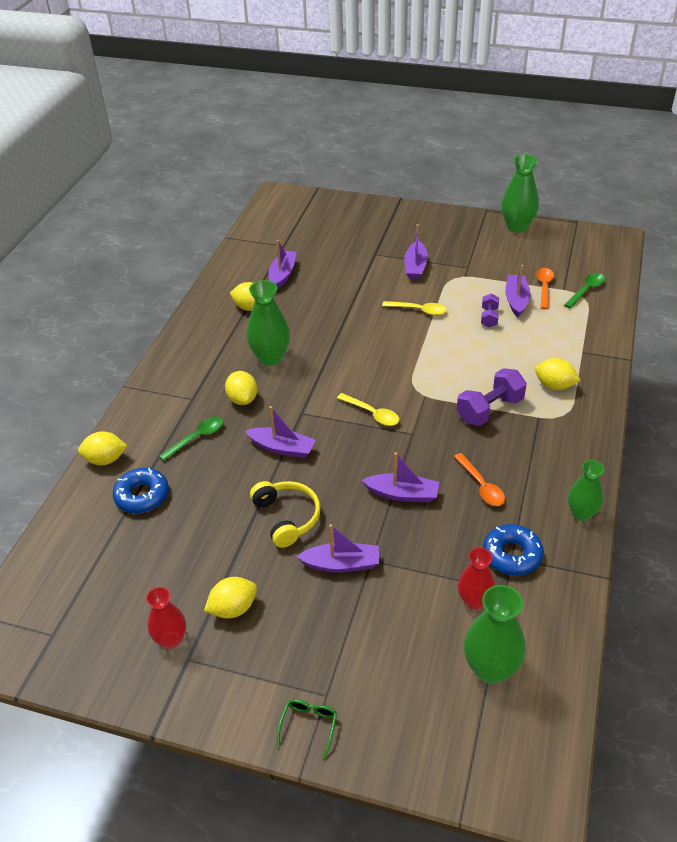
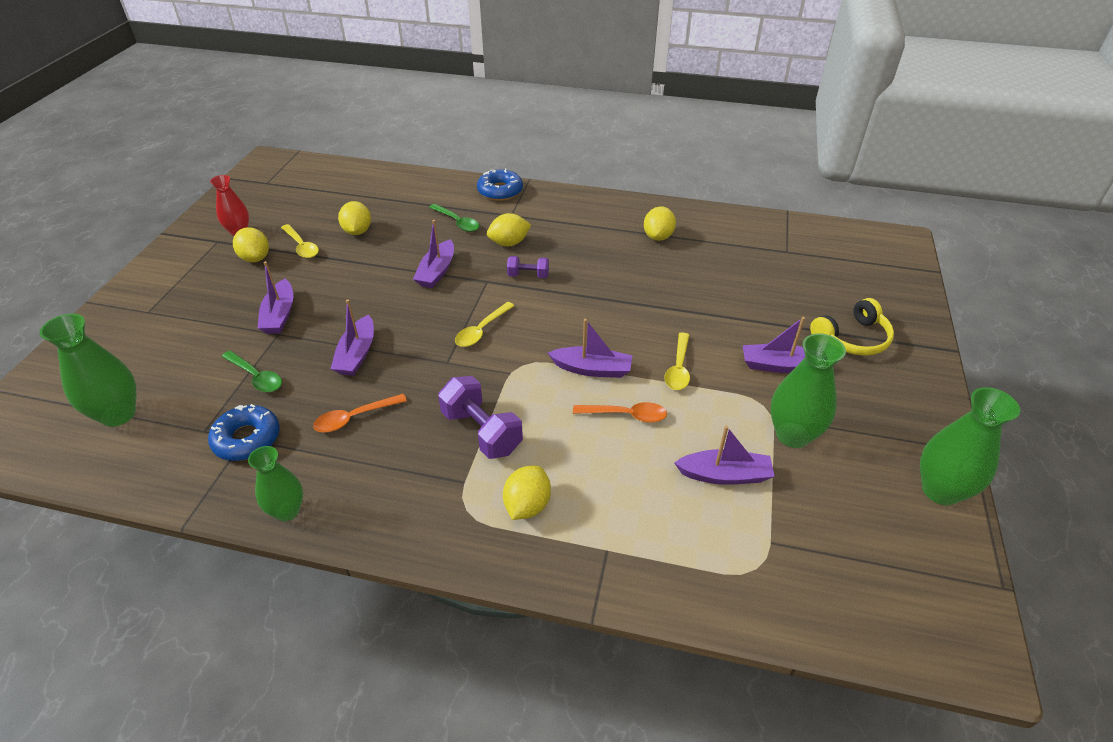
camera: 85 degrees right, 0 degrees up
(105, 460) = (437, 181): yellow lemon -> yellow lemon (357, 231)
(142, 495) = (391, 202): blue donut -> blue donut (500, 191)
(216, 567) = (301, 246): none -> yellow spoon
(270, 358) = (573, 256): green vase -> green vase (793, 435)
(282, 274) = (726, 254): purple boat -> purple boat (592, 369)
(287, 517) = (346, 280): yellow headphones -> yellow headphones (852, 338)
(309, 725) = (125, 303): green glasses -> none
(474, 601) = (200, 405): red vase -> none
(489, 317) = (675, 440): purple dumbbell -> purple dumbbell (528, 275)
(544, 287) = (768, 514): orange spoon -> orange spoon (626, 415)
(586, 290) = (775, 576): green spoon -> green spoon (256, 377)

